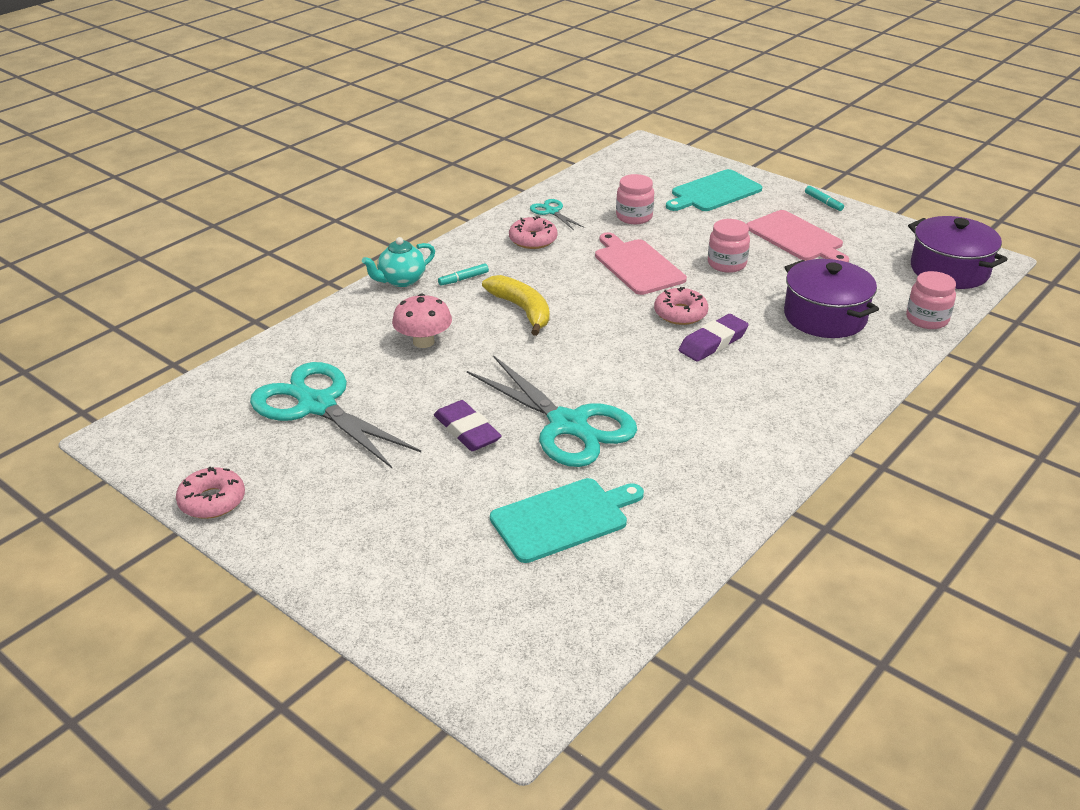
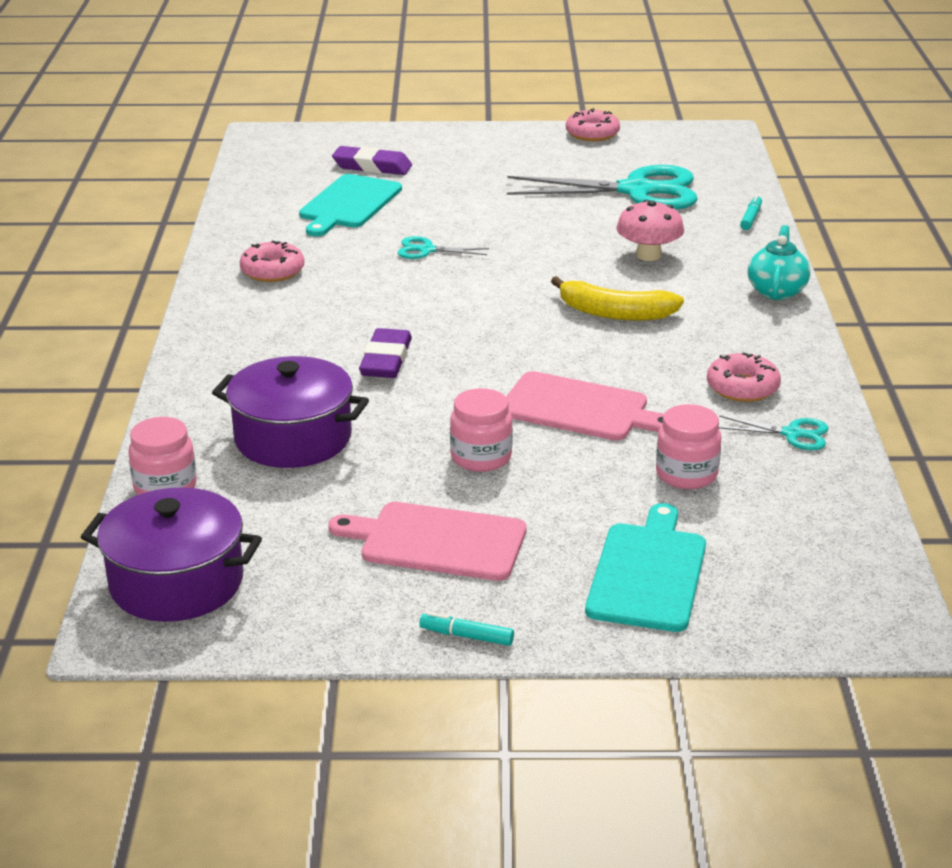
camera: 140 degrees right, 5 degrees down
(463, 279) = (725, 316): turquoise marker -> turquoise marker (751, 218)
(467, 431) = (498, 219): purple eraser -> purple eraser (372, 166)
(568, 425) = (427, 250): turquoise scissors -> turquoise scissors, size x0.44
(680, 313) = (456, 375): pink donut -> pink donut (272, 271)

